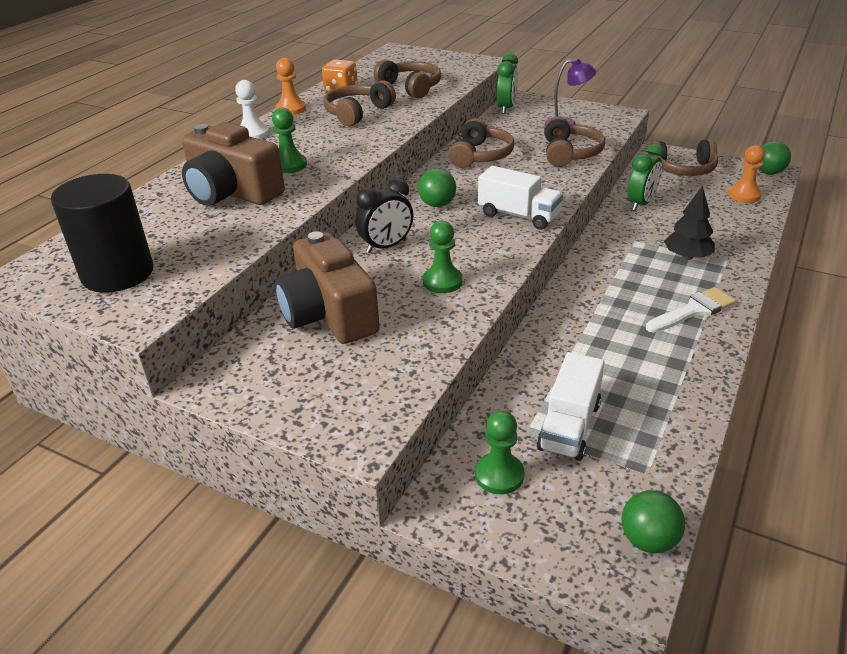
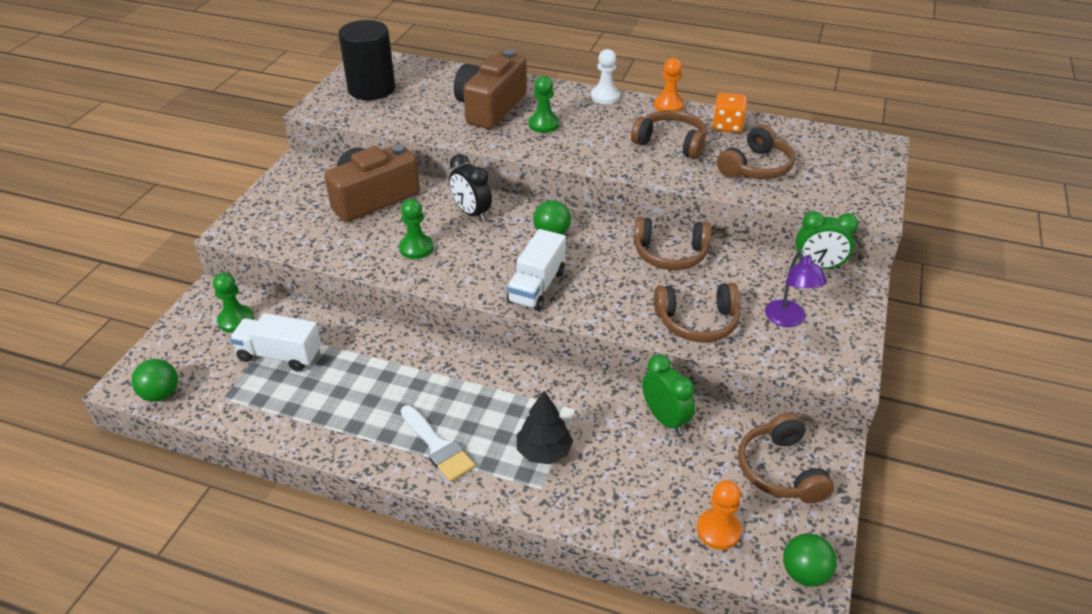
camera: 80 degrees right, 5 degrees up
(641, 204) = (665, 419): green clock -> green clock turned 150 degrees counterclockwise

